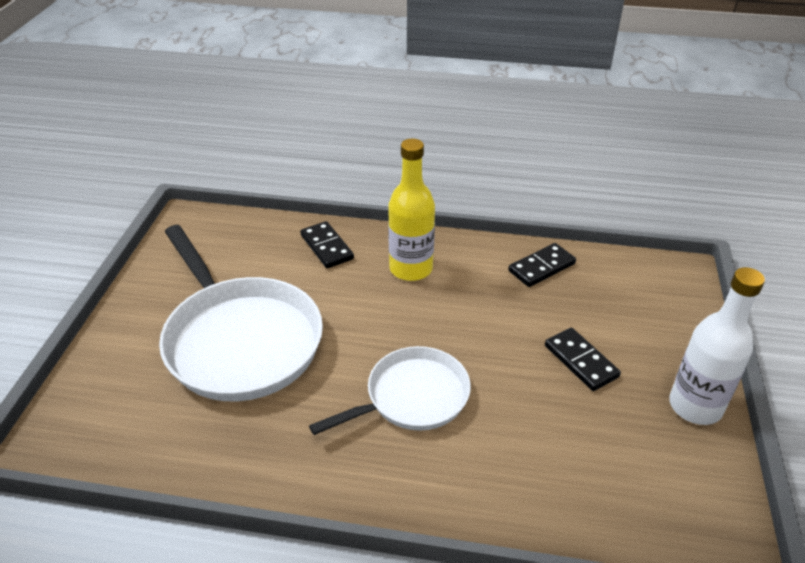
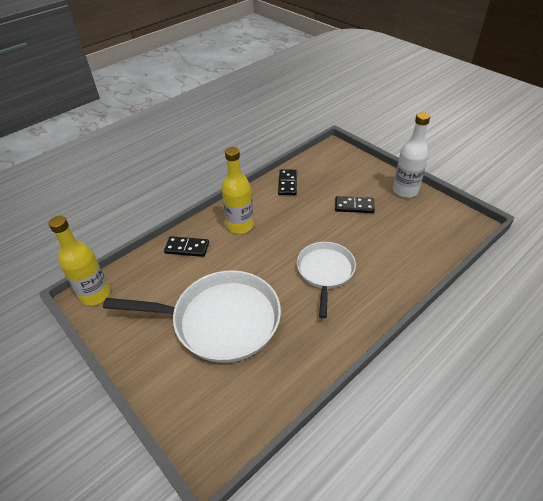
camera: 50 degrees left, 5 degrees up
(197, 223) = (95, 294): none -> yellow bottle

